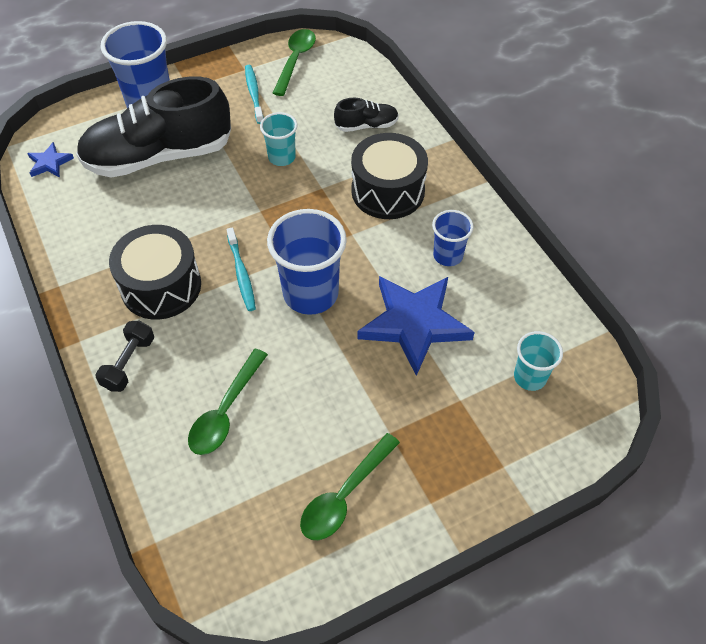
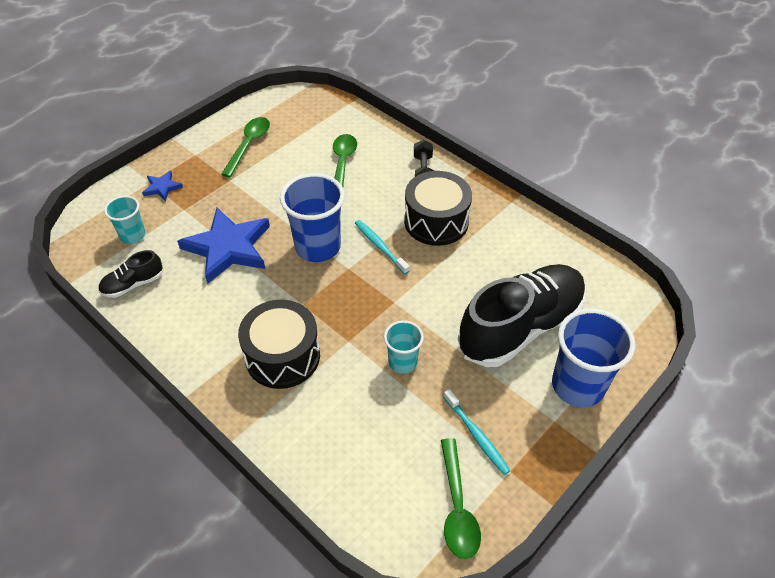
camera: 160 degrees right, 5 degrees down
(49, 163) = (611, 291): blue star -> blue star (162, 187)
(366, 125) = (331, 431): black shoe -> black shoe (133, 284)
(448, 255) = (211, 309): blue cup -> none

